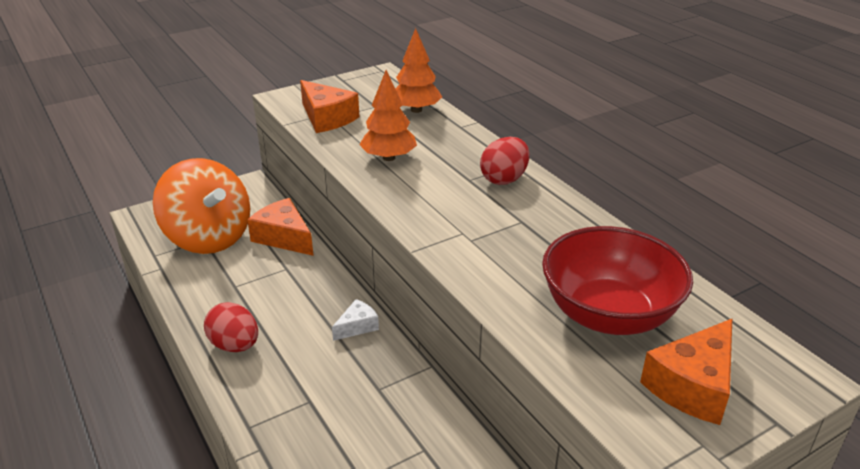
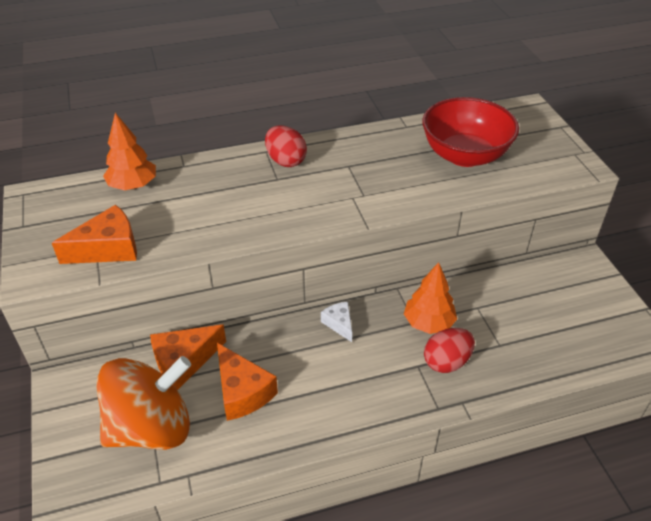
camera: 75 degrees left, 10 degrees up
(235, 345) = (337, 412): red egg -> red egg (446, 362)
(388, 157) = (216, 218): orange tree -> orange tree (428, 323)
(693, 386) = (531, 143): orange cheese -> orange cheese (242, 392)

